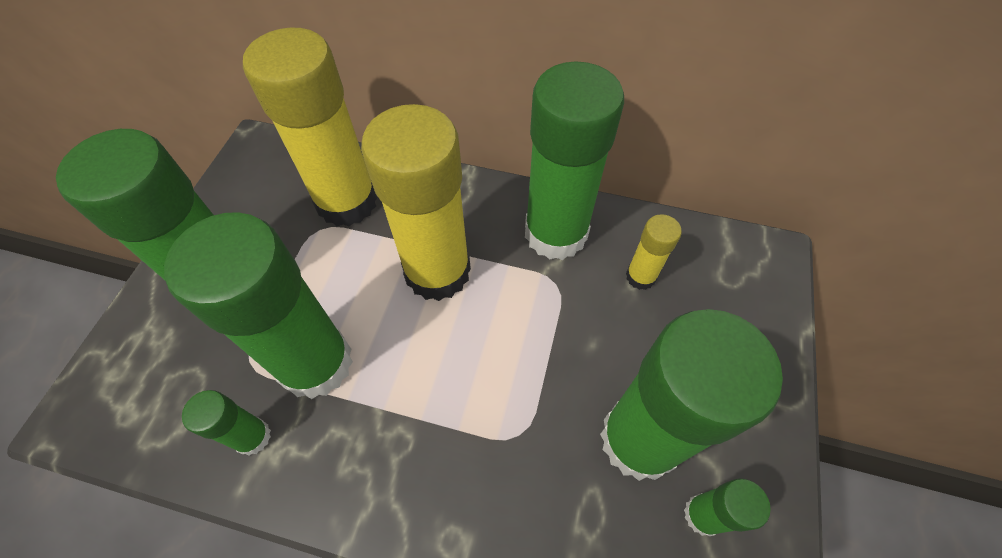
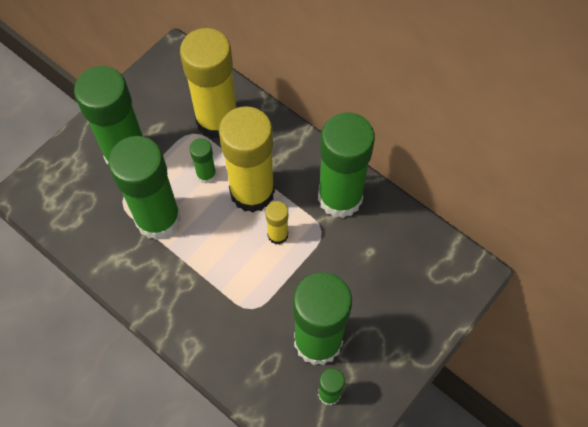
camera: 25 degrees right, 5 degrees up
(253, 437) = (110, 245): green glue stick -> green glue stick (206, 174)
(640, 276) = (378, 249): yellow glue stick -> yellow glue stick (277, 235)

